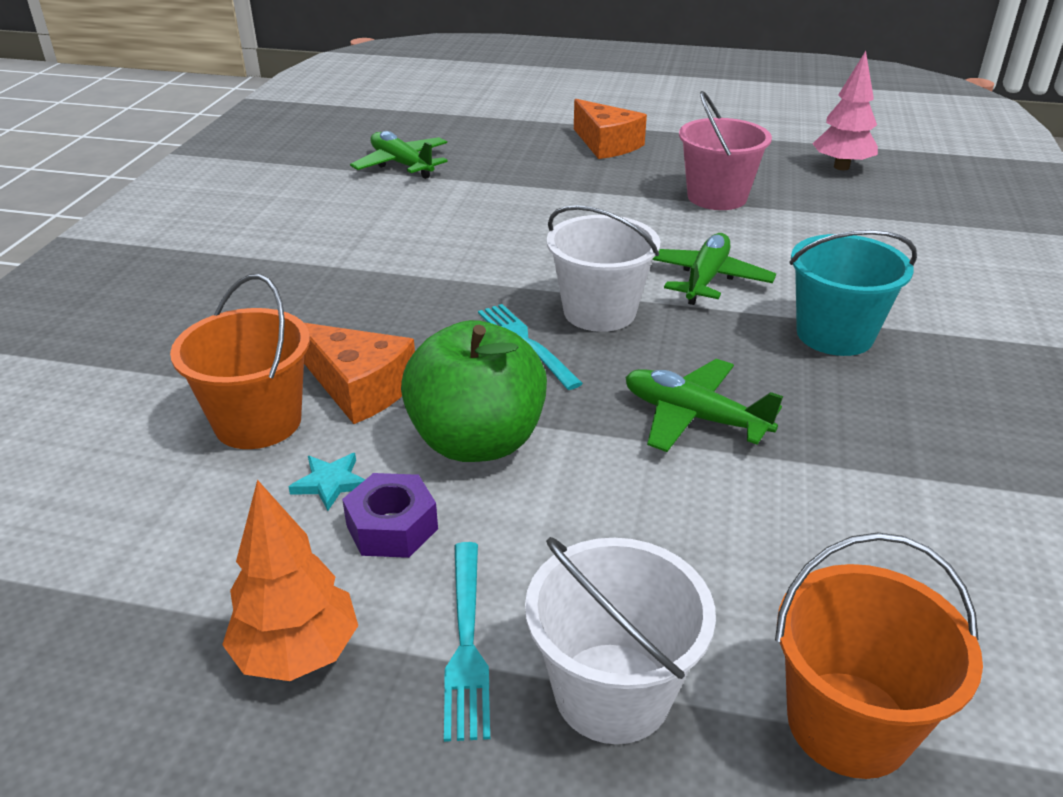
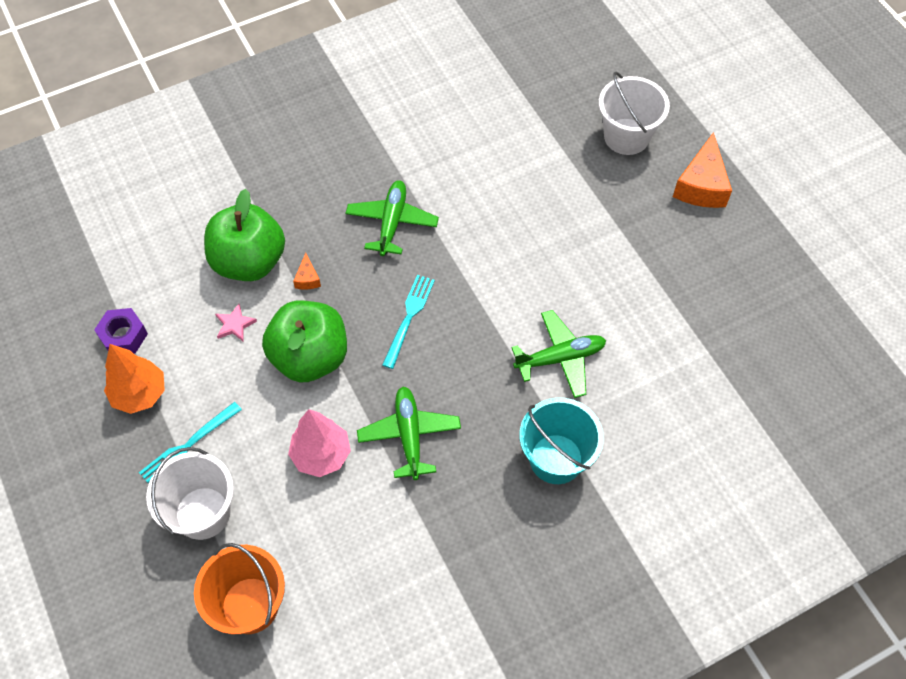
camera: 50 degrees right, 25 degrees up
(258, 422) = (249, 262): orange bucket -> green apple
(330, 483) = (235, 324): turquoise star -> pink star
(359, 388) = (307, 278): orange cheese -> orange cheese, size x0.47
(392, 527) = (228, 370): purple nut -> purple nut (123, 336)
(402, 164) = (549, 103): green plane -> green plane (392, 222)
(599, 312) = (471, 330): white bucket -> white bucket (626, 136)
(717, 197) = (683, 299): pink bucket -> none
(841, 167) = (818, 346): pink tree -> pink tree (321, 455)

